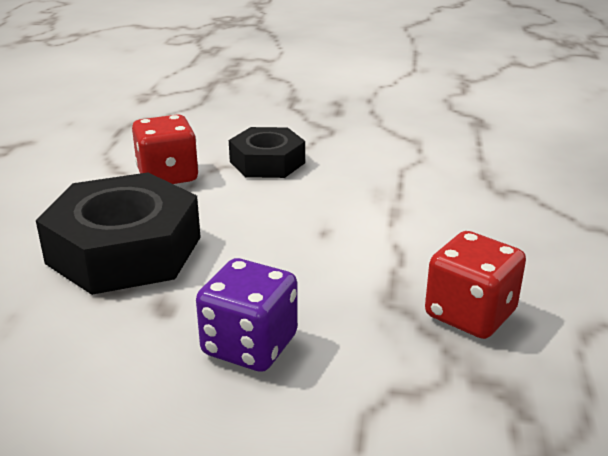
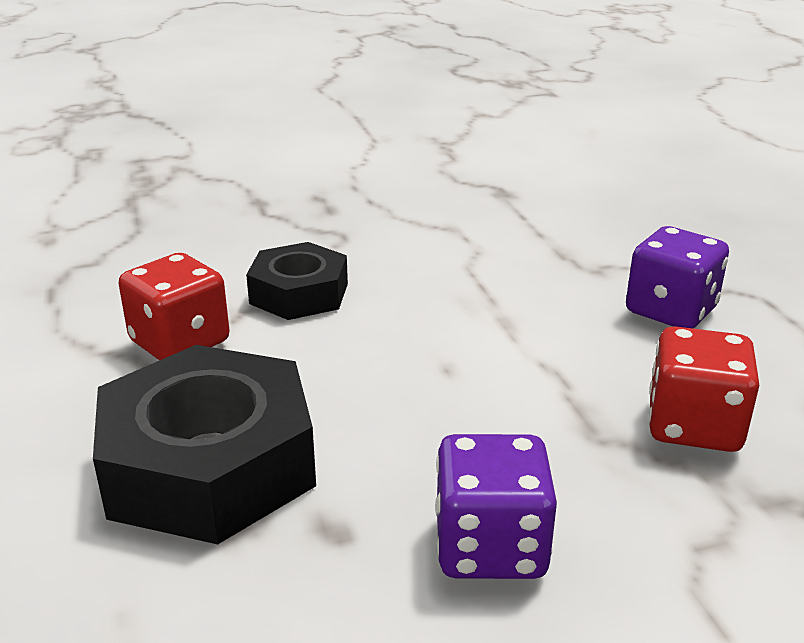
camera: 25 degrees left, 0 degrees up
(533, 233) = (671, 311): none -> purple dice

